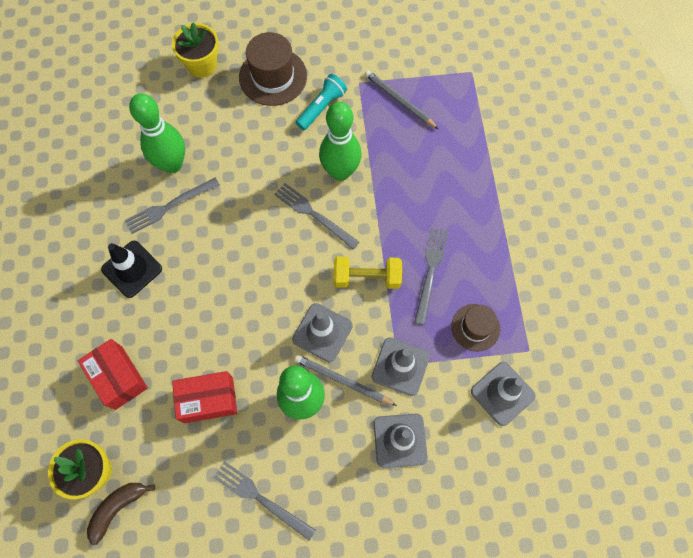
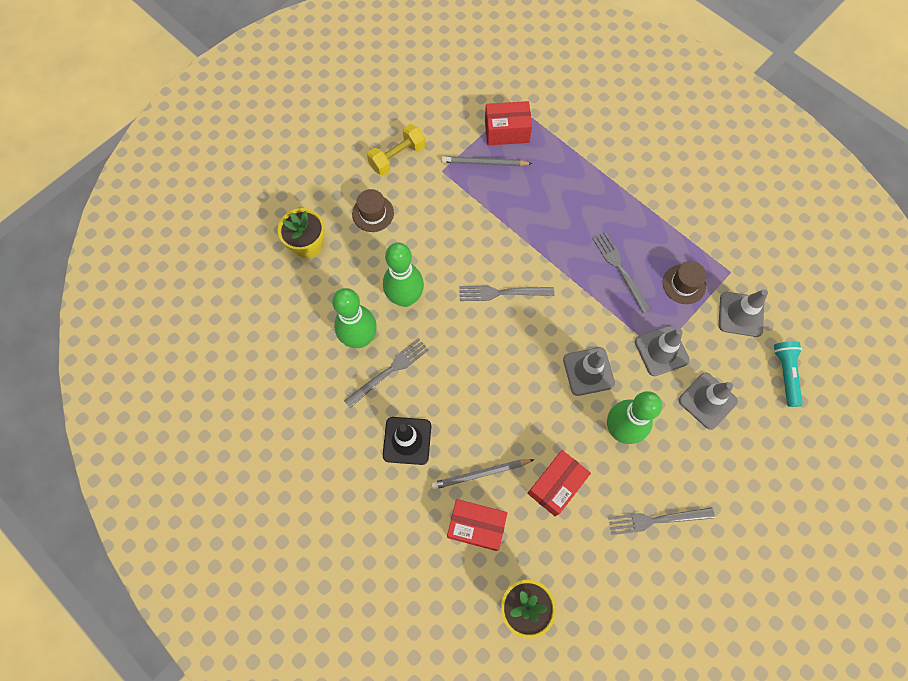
camera: 40 degrees left, 0 degrees up
(118, 508) = (567, 616): brown banana -> none
(169, 206) = (389, 371): grey fork -> grey fork turned 150 degrees counterclockwise
(273, 76) = (373, 213): brown hat -> brown hat, size x0.63
(321, 107) = (432, 210): turquoise flashlight -> turquoise flashlight (785, 374)
(340, 172) = (491, 247): green bowling pin -> green bowling pin (405, 298)
(343, 380) = (633, 393): grey pencil -> grey pencil (480, 474)
(367, 277) = (582, 308): yellow dumbbell -> yellow dumbbell (397, 157)
(443, 89) = (507, 131): none -> red box

